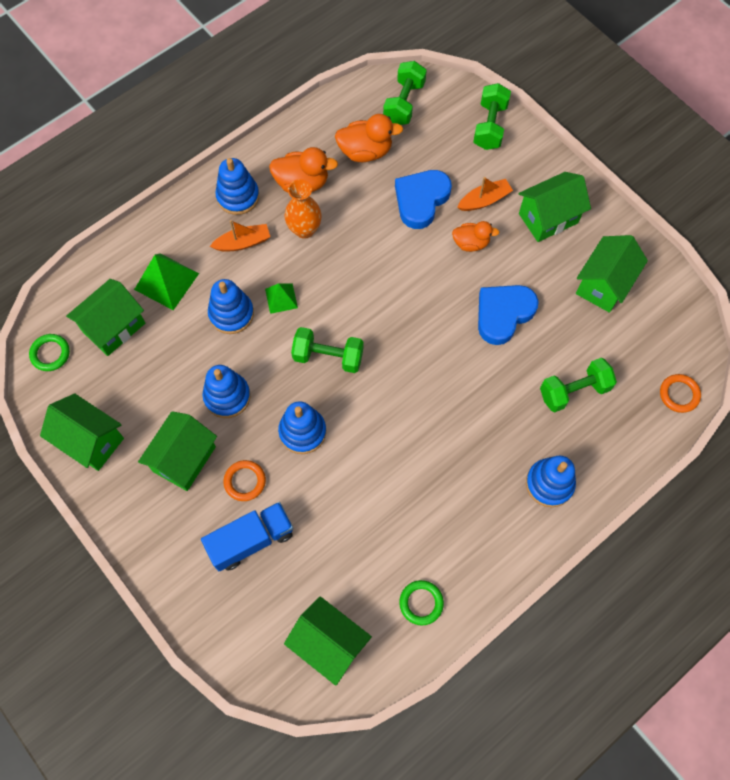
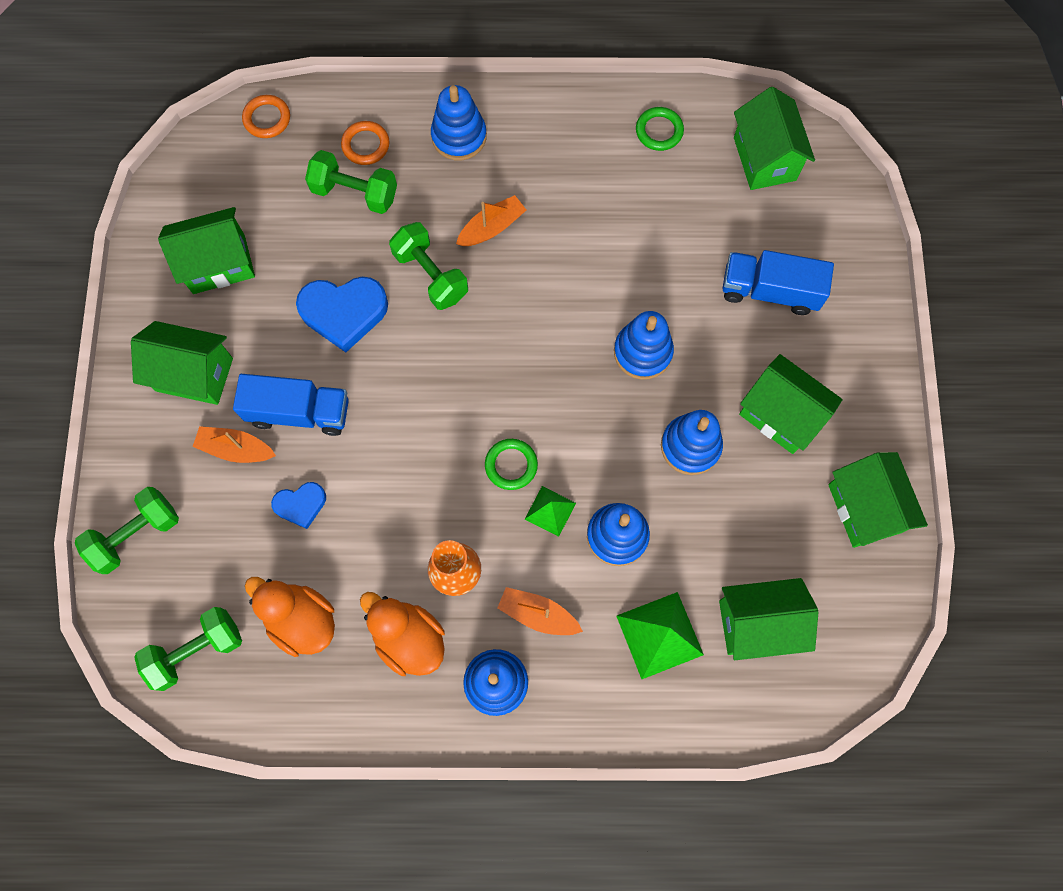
camera: 140 degrees left, 5 degrees up
(50, 354) = (849, 647): green ring -> green ring (511, 465)
(184, 459) = (780, 415): green house -> green house turned 60 degrees clockwise
(245, 481) = (736, 348): orange ring -> orange ring (365, 145)
(328, 356) = (555, 407): green dumbbell -> green dumbbell (431, 275)
(421, 200) = (301, 505): blue heart -> blue heart, size x0.57
(468, 437) = (492, 227): none -> orange boat
(471, 243) = (299, 412): orange duck -> blue truck

